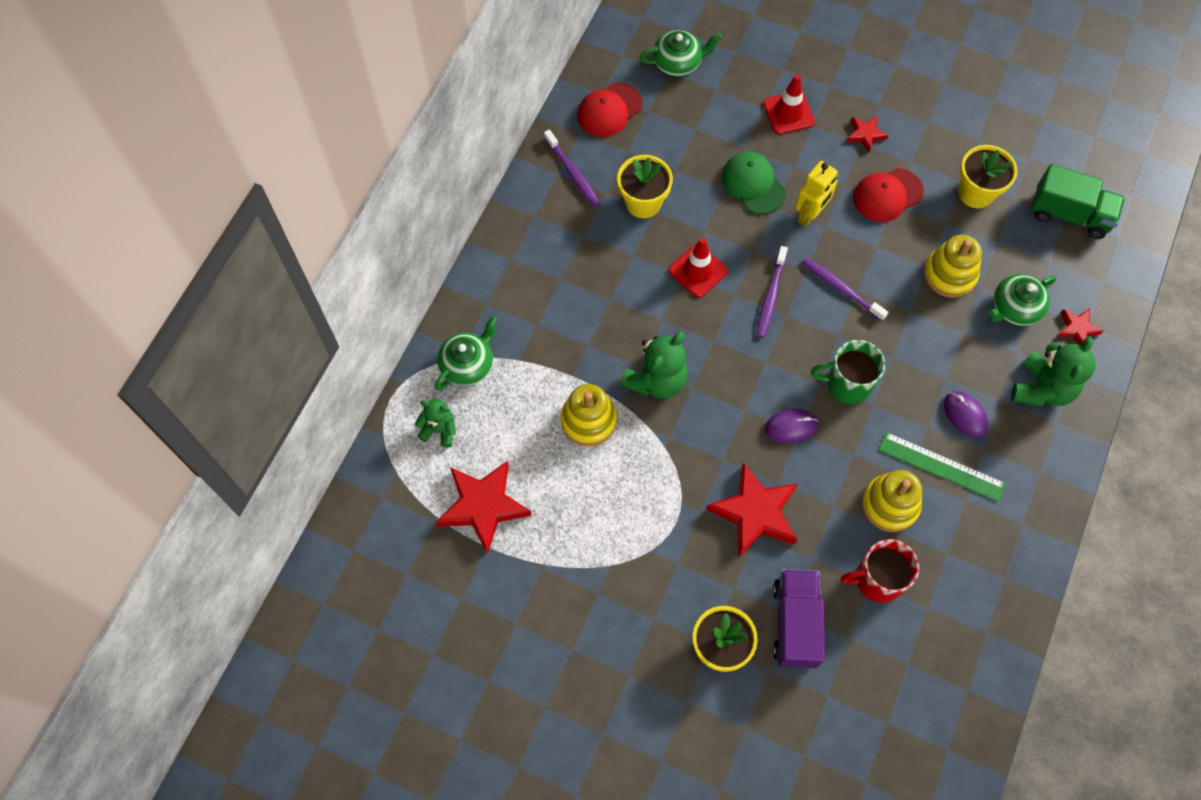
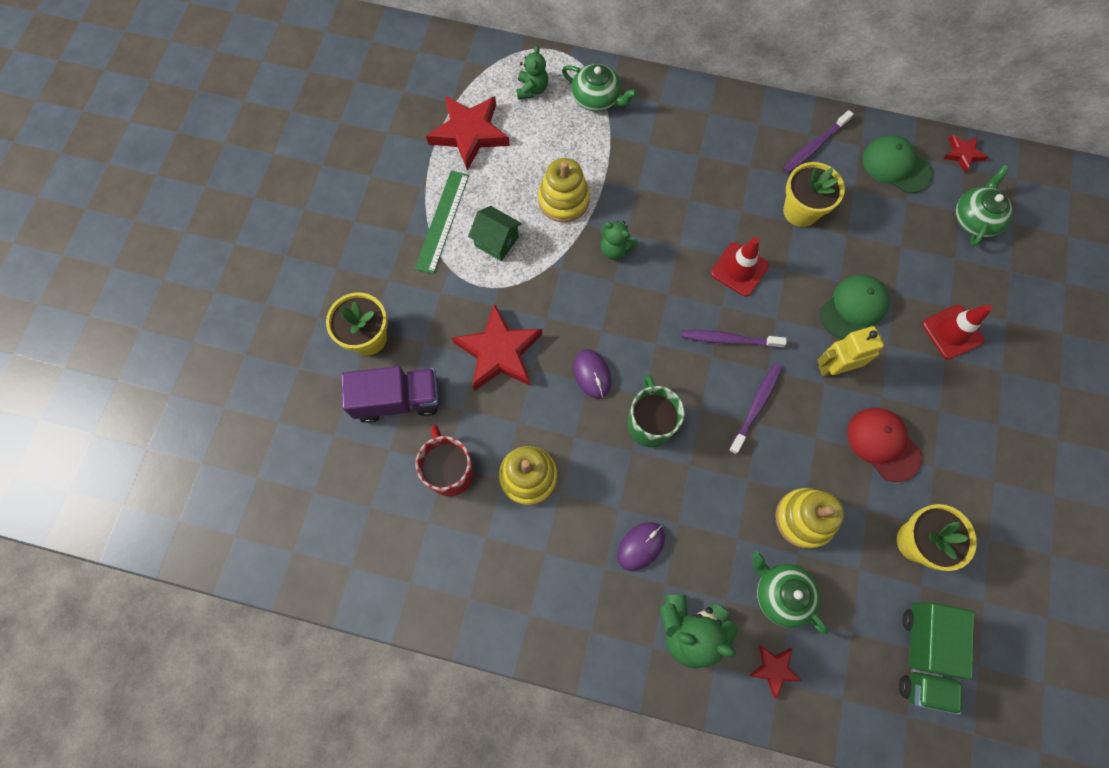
camera: 80 degrees right, 5 degrees up
(609, 110) = (896, 166): red cap -> green cap
(626, 497) = (496, 241): none -> green house
(656, 380) = (615, 249): green teddy bear -> green teddy bear, size x0.60
(678, 63) = (975, 219): green teapot -> green teapot turned 135 degrees counterclockwise
(810, 215) = (834, 367): yellow robot -> yellow robot turned 135 degrees clockwise
(865, 134) = (952, 414): red star -> red star (962, 154)
(941, 467) = (577, 525): green ruler -> green ruler (442, 221)

